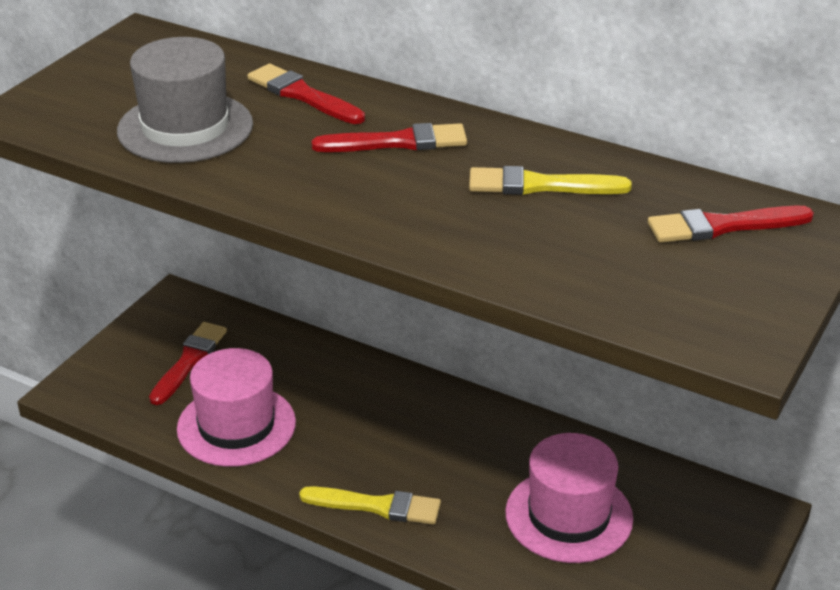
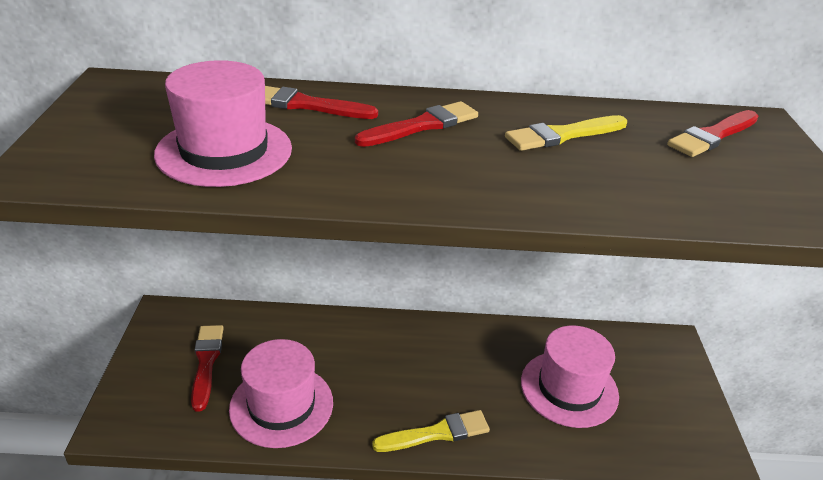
camera: 30 degrees left, 0 degrees up
(185, 127) = (224, 151): grey hat -> pink hat

